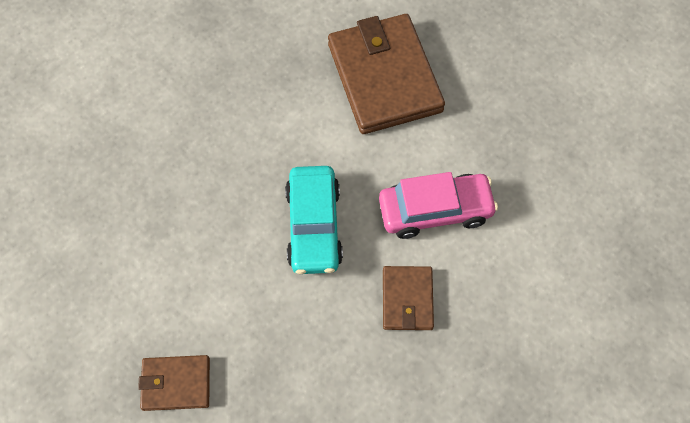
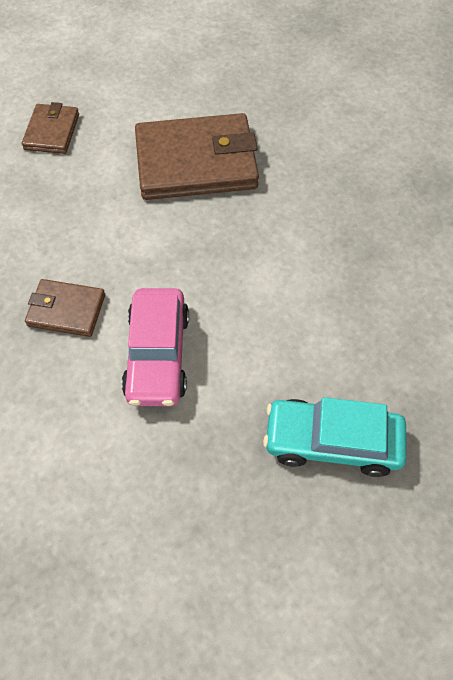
camera: 100 degrees right, 5 degrees down
(314, 226) = (168, 243): turquoise car -> turquoise car (332, 442)
(385, 77) = (337, 335): brown wallet -> brown wallet (196, 162)

